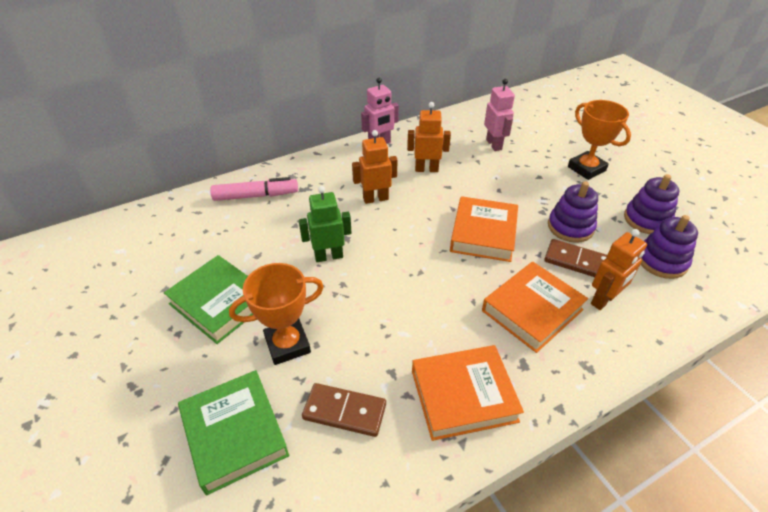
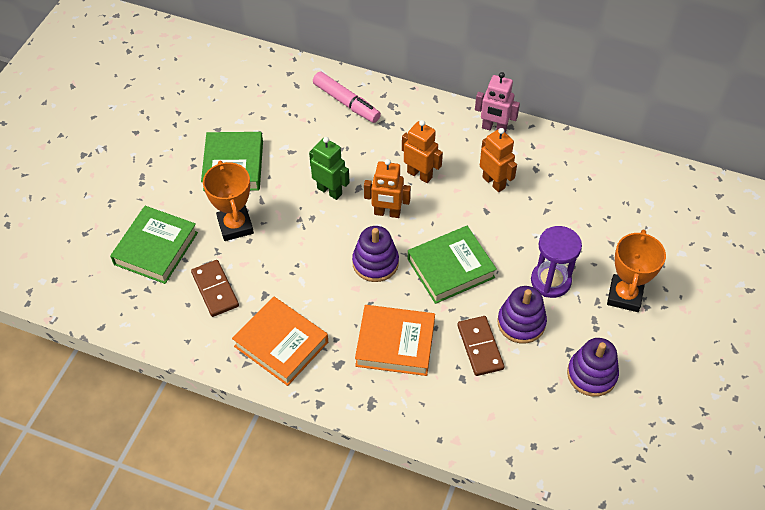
camera: 50 degrees right, 10 degrees up
(287, 344) = (235, 226): orange trophy -> orange trophy turned 45 degrees clockwise
(483, 233) = (450, 268): orange book -> green book
(494, 144) = (585, 207): pink robot -> none
(543, 192) = (550, 281): none -> purple hourglass
(603, 300) = (451, 385): orange robot -> orange robot (387, 213)
(661, 261) = (541, 407): purple stacking toy -> purple stacking toy (375, 263)

